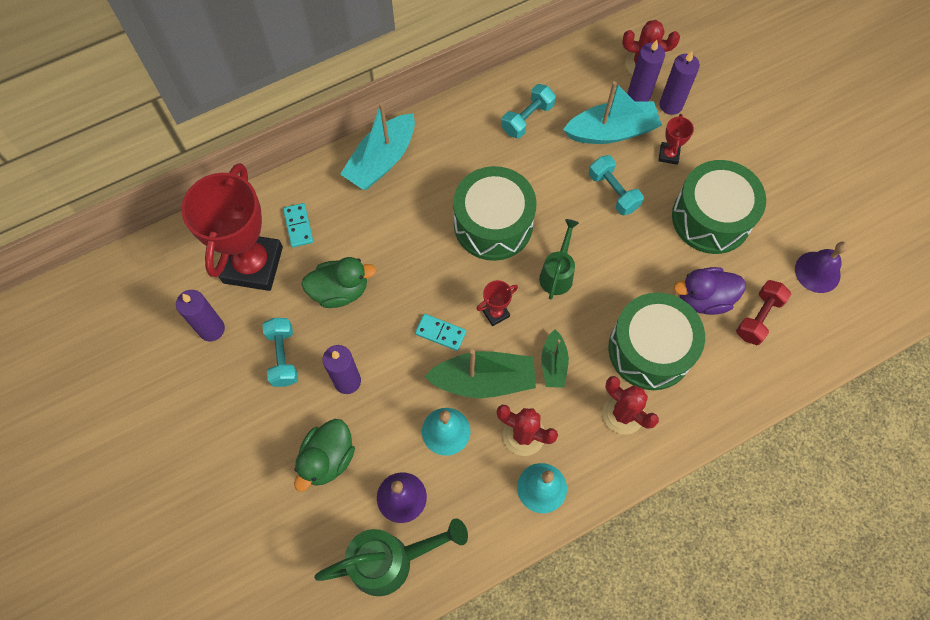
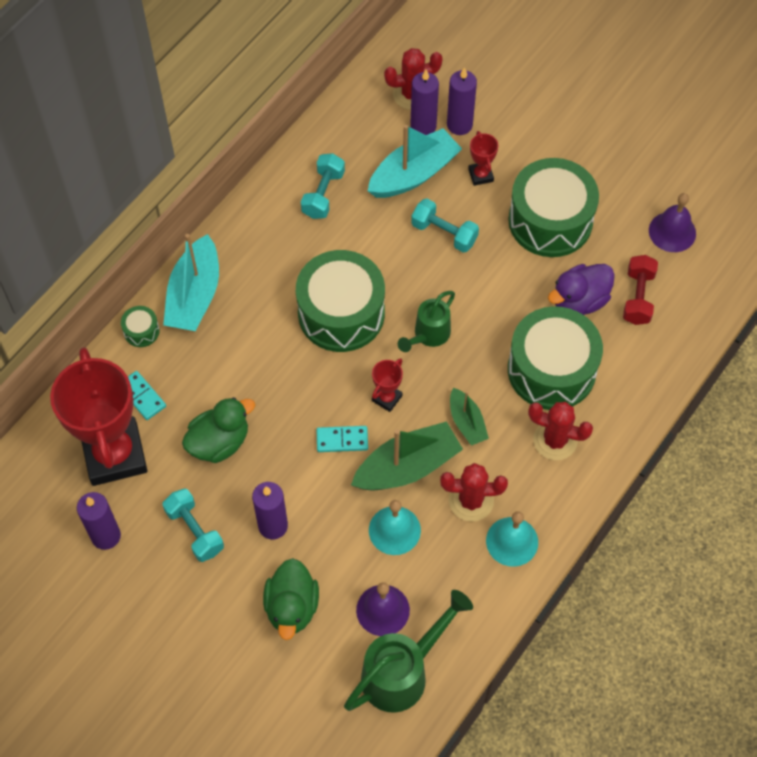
camera: 25 degrees left, 5 degrees down
(325, 172) = (141, 331): none -> green drum
(557, 274) = (428, 335): green watering can -> green watering can turned 135 degrees counterclockwise

